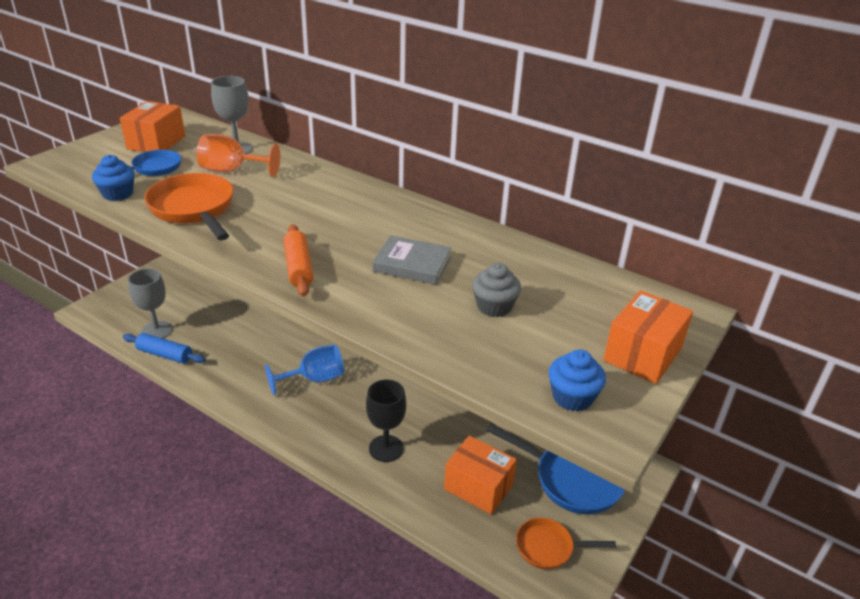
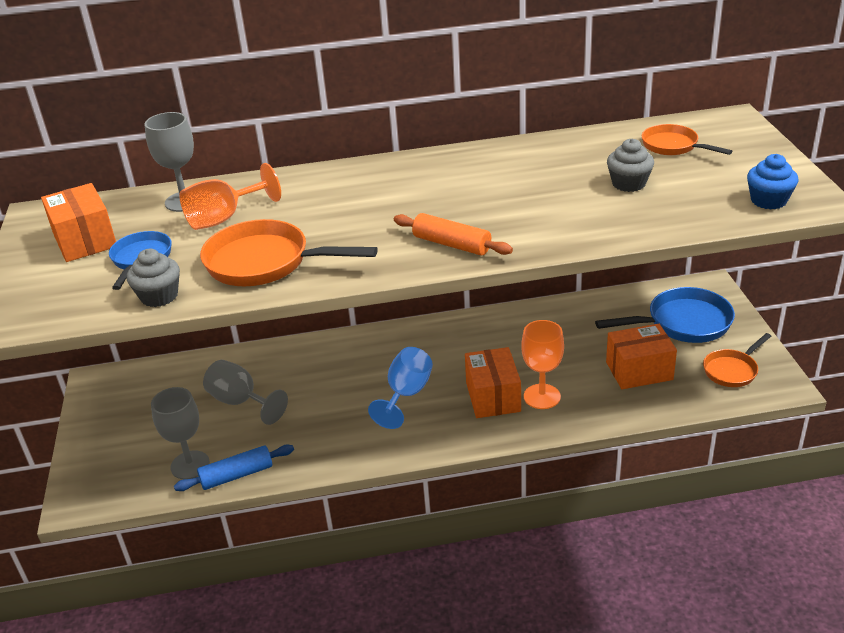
camera: 40 degrees left, 0 degrees up
(118, 194) = (159, 296): blue cupcake -> grey cupcake
(232, 314) = (241, 402): none -> grey goblet
(386, 448) = (542, 396): black goblet -> orange goblet
(412, 264) = (524, 192): grey book -> none
(590, 302) = (673, 146): none -> orange pan
(642, 354) = (755, 156): orange box -> orange box (493, 397)

